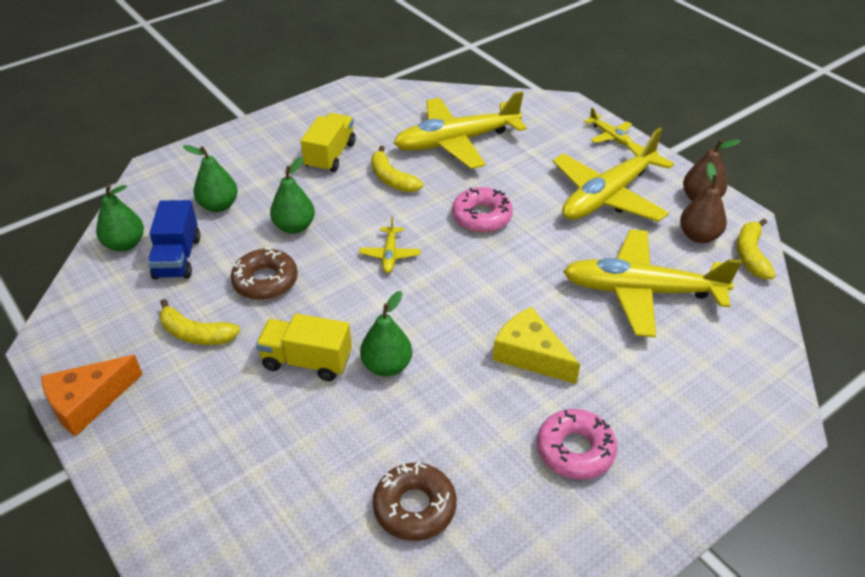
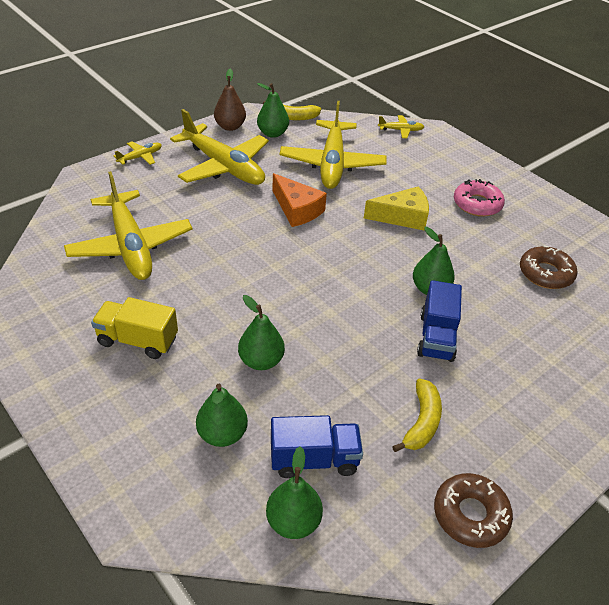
camera: 95 degrees left, 0 degrees up
(88, 402) = (526, 496): orange cheese -> orange cheese (297, 209)
(265, 281) = (343, 376): brown donut -> brown donut (470, 515)
(307, 361) = (436, 337): yellow truck -> blue truck
(390, 254) = (300, 290): yellow plane -> yellow plane (400, 130)
(392, 179) = (187, 290): yellow banana -> none
(481, 216) = (248, 234): pink donut -> none
(530, 355) = (402, 217): yellow cheese -> yellow cheese turned 135 degrees counterclockwise
(698, 236) = (272, 133): brown pear -> green pear

